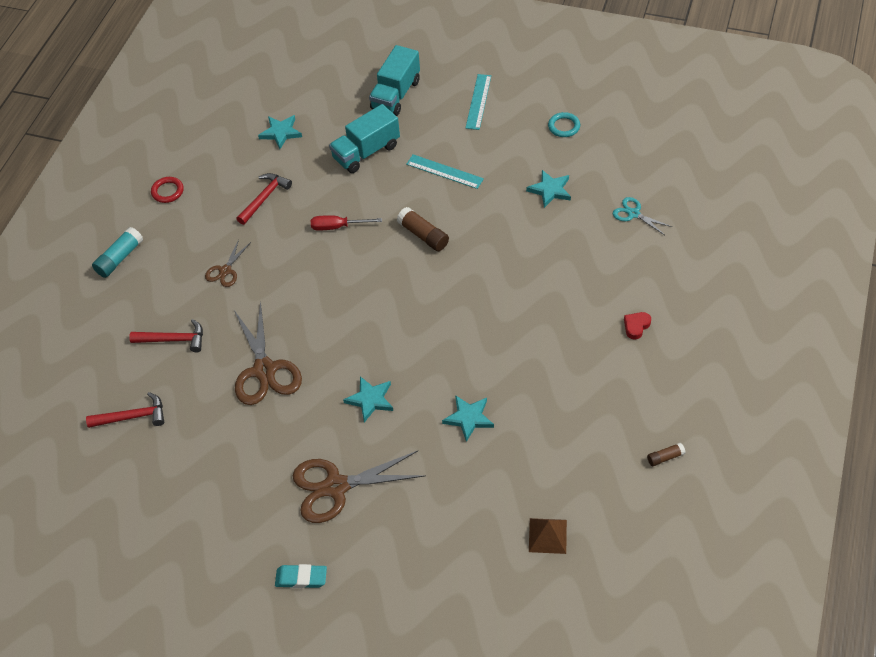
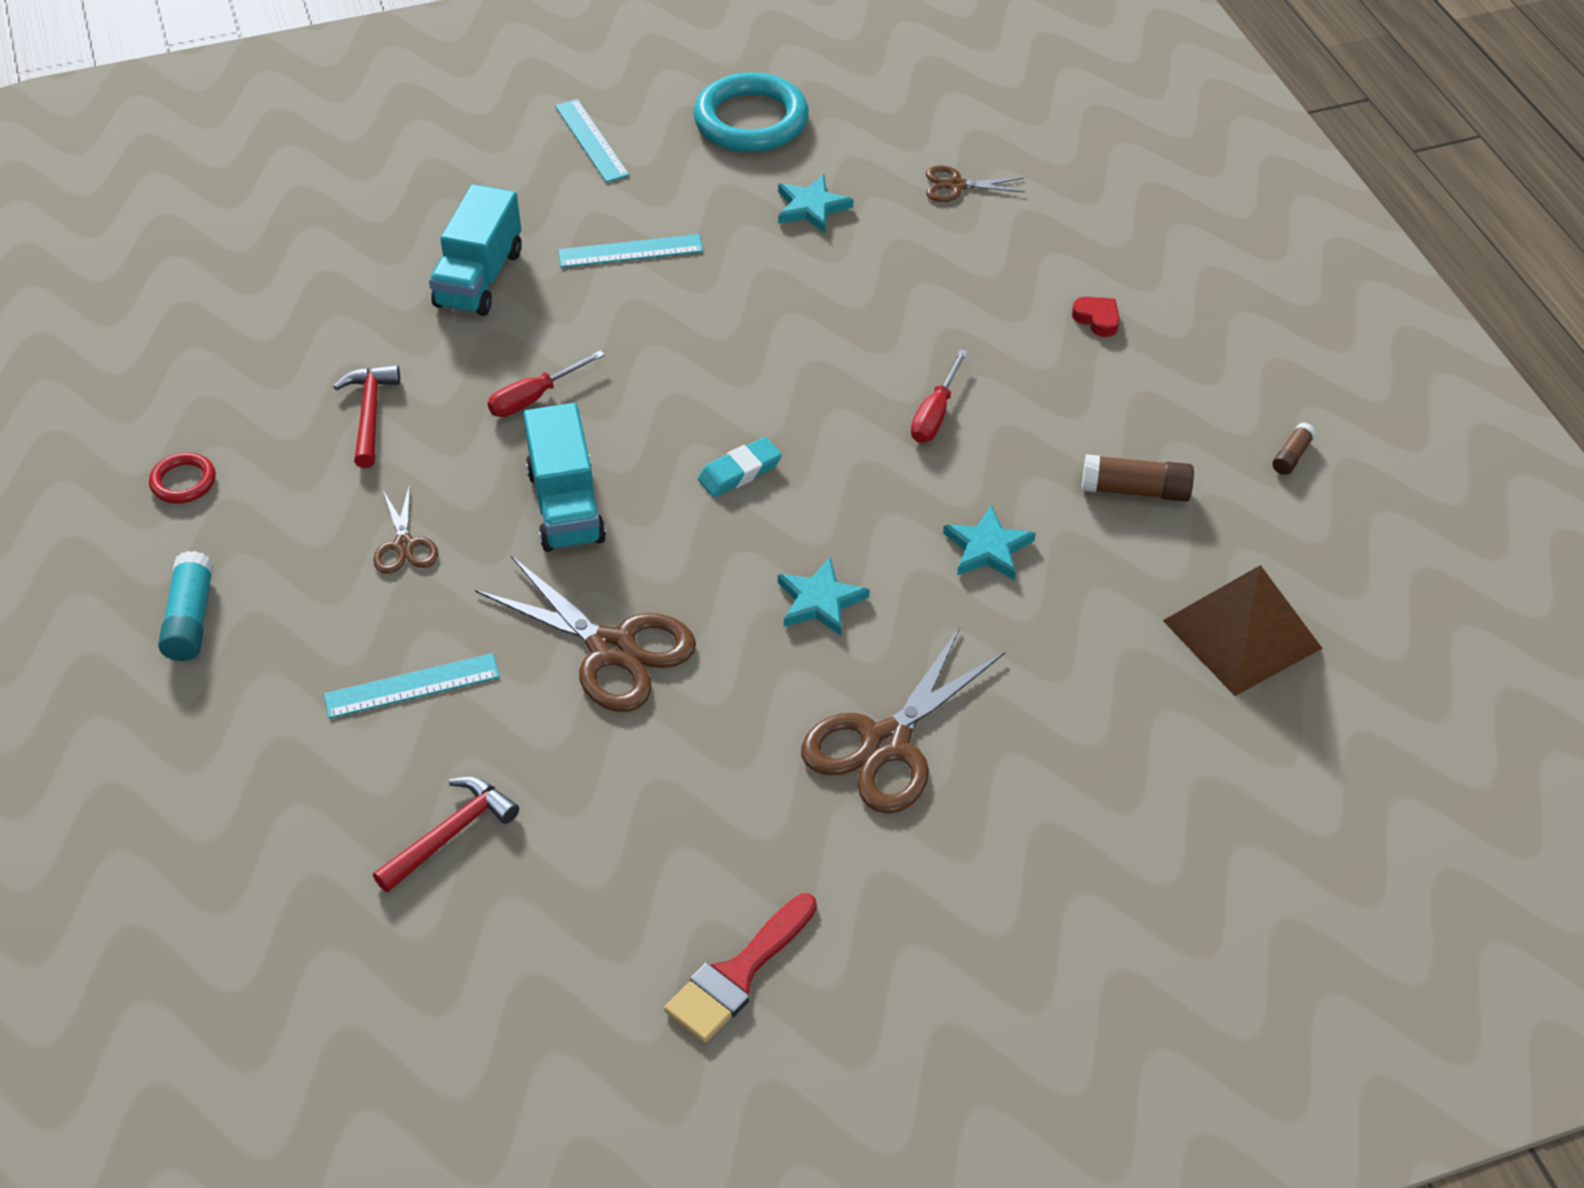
camera: 40 degrees left, 5 degrees down
(174, 340) = (412, 686): red hammer -> turquoise ruler
(184, 552) = (737, 975): none -> red brush
(281, 133) = (307, 313): turquoise star -> none
(301, 578) = (958, 896): turquoise eraser -> turquoise eraser (740, 472)
(396, 95) = (450, 183): turquoise truck -> turquoise truck (566, 506)
(423, 235) = (682, 348): brown glue stick -> brown glue stick (1135, 490)
(508, 334) = (935, 414): none -> red screwdriver
(547, 536) = (1242, 634): brown pyramid -> brown pyramid, size x1.76
(564, 126) = (751, 120): turquoise ring -> turquoise ring, size x2.07
(633, 213) = (956, 185): turquoise scissors -> brown scissors
(636, 326) = (1097, 319): red heart -> red heart turned 135 degrees clockwise

